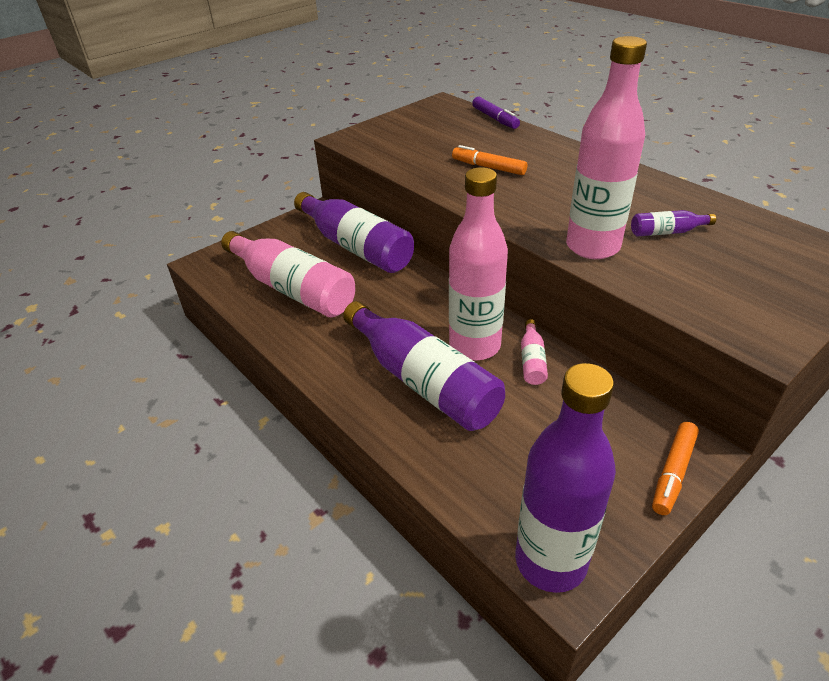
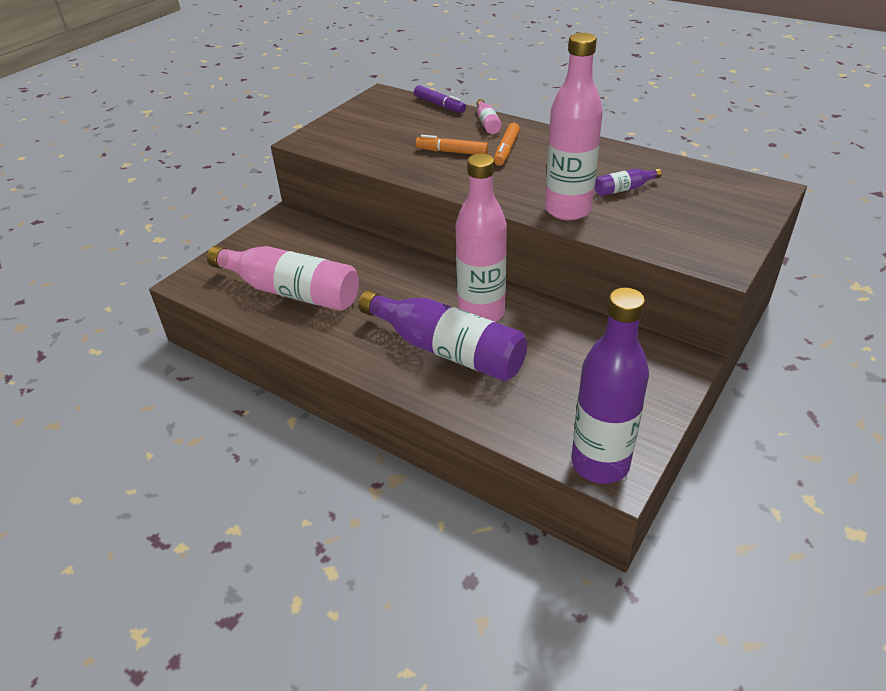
camera: 15 degrees left, 0 degrees up
(356, 246) = (337, 244): purple bottle -> none
(532, 360) = (534, 316): pink bottle -> pink bottle (487, 123)
(673, 472) = (672, 381): orange marker -> orange marker (506, 150)

